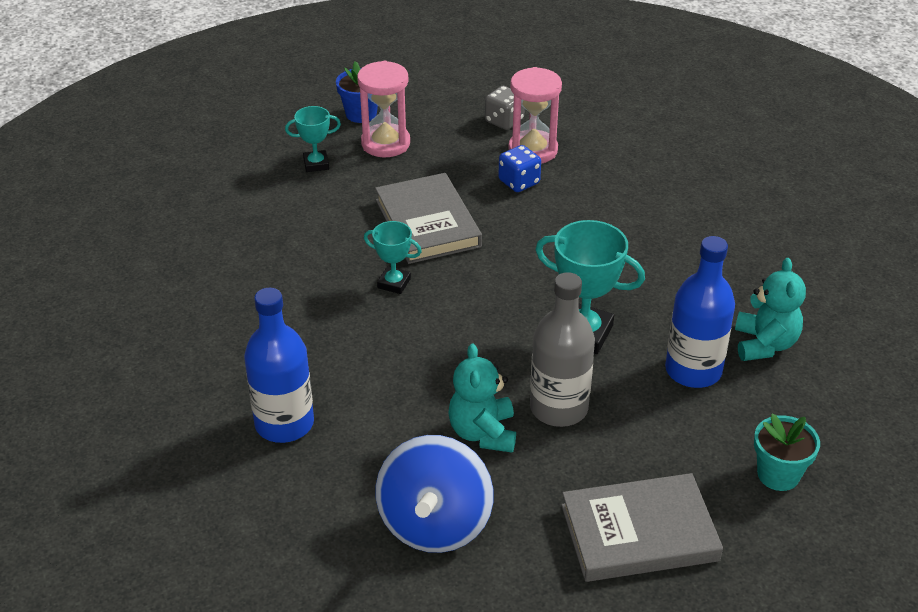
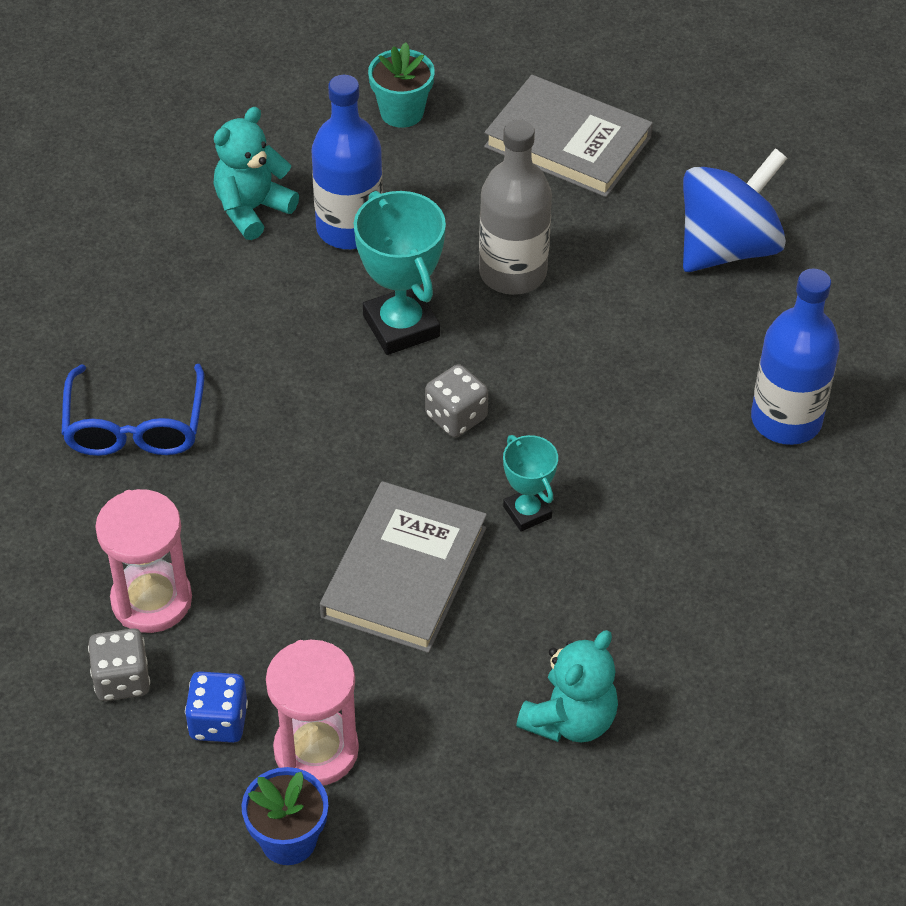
camera: 140 degrees left, 10 degrees up
(316, 164) = (442, 776): turquoise trophy -> none
(483, 433) = (606, 294): turquoise teddy bear -> turquoise teddy bear (570, 719)
(489, 305) = (456, 417): none -> grey dice
(519, 182) = (230, 560): blue dice -> blue dice (218, 721)
(647, 205) = (135, 426): none -> blue glasses

